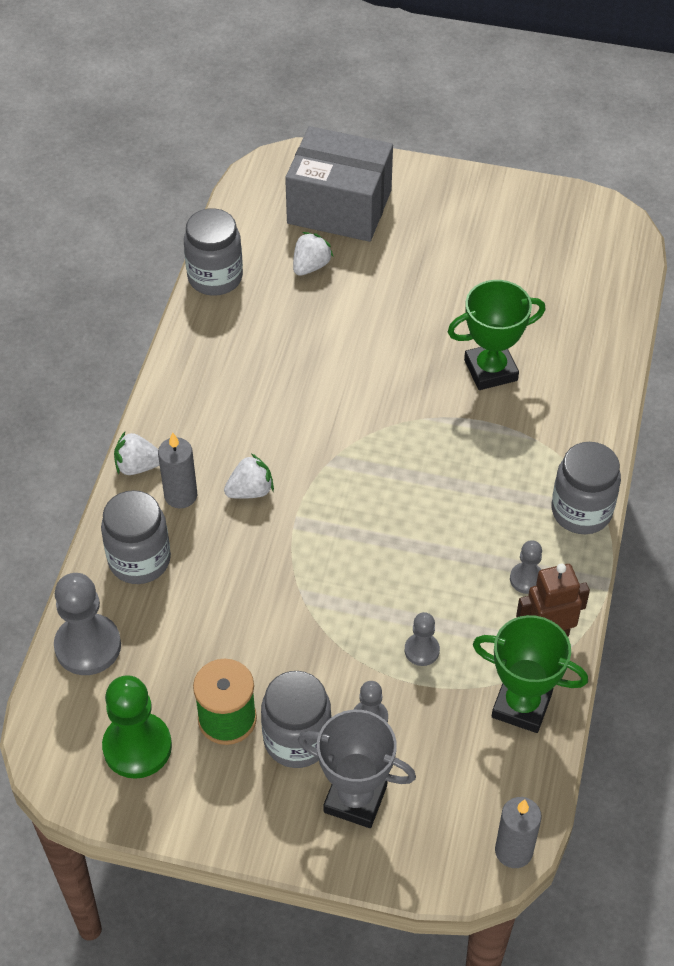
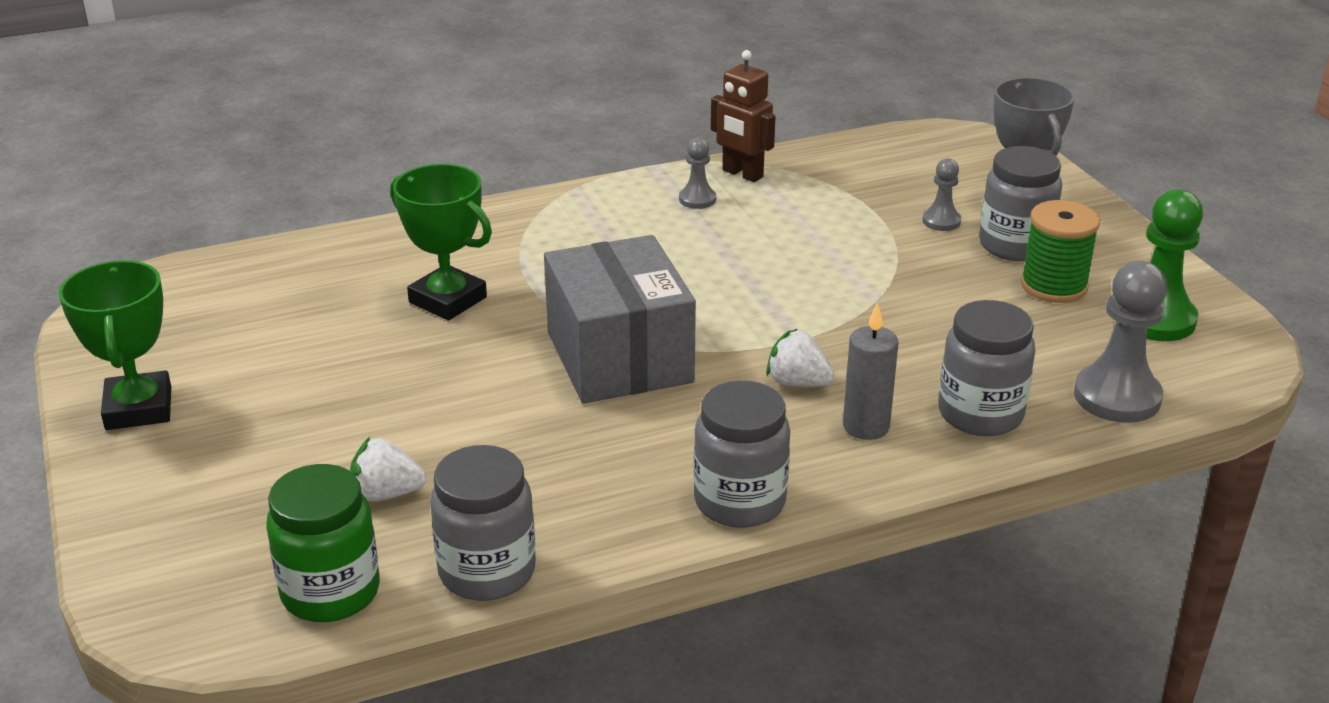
camera: 125 degrees left, 20 degrees down
(137, 466) = (870, 478): white strawberry -> none
(253, 220) = (330, 592): none -> green jar
(339, 207) = (237, 520): grey box -> grey box (619, 357)
(422, 650) = (841, 221): grey pawn -> none
(513, 851) = (951, 131): grey candle -> none
(521, 705) = (826, 164): green trophy -> green trophy (138, 408)
(581, 511) = (585, 198): grey jar -> grey jar (740, 502)

